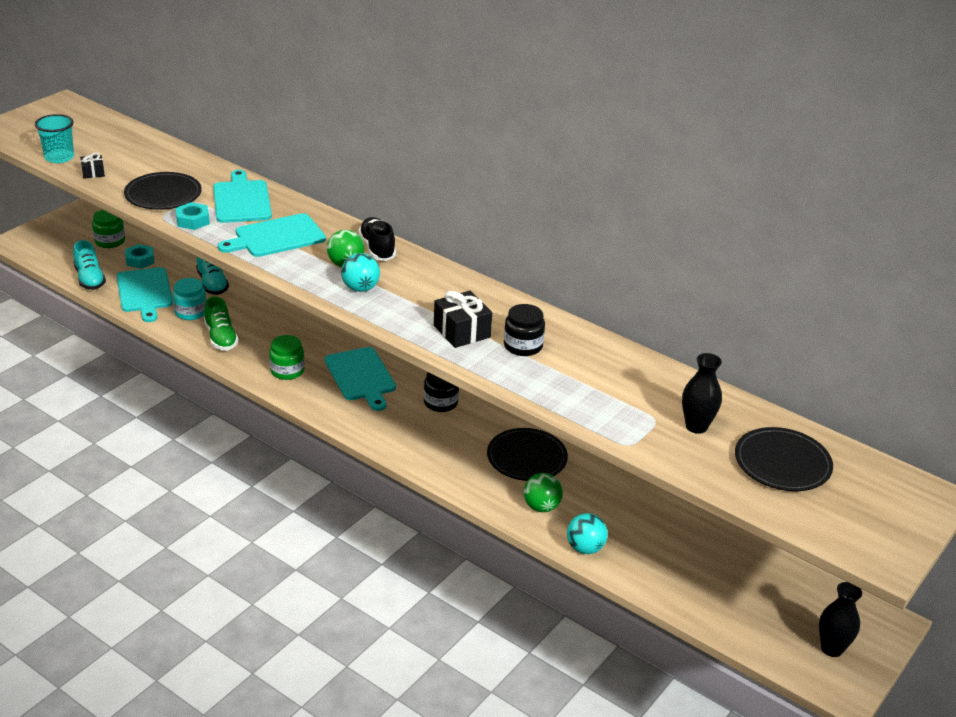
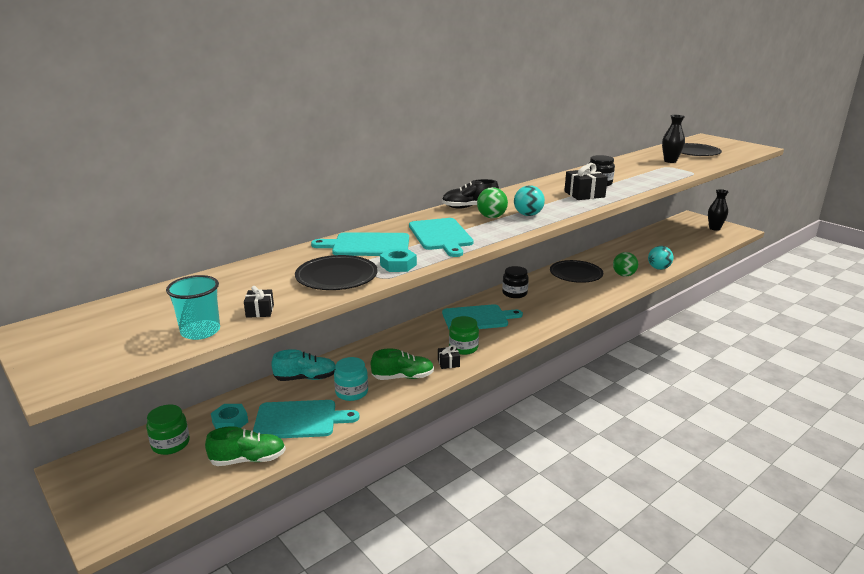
camera: 75 degrees left, 10 degrees down
(90, 279) = (248, 459): turquoise shoe -> green shoe
(252, 363) = (448, 363): none -> black gift

